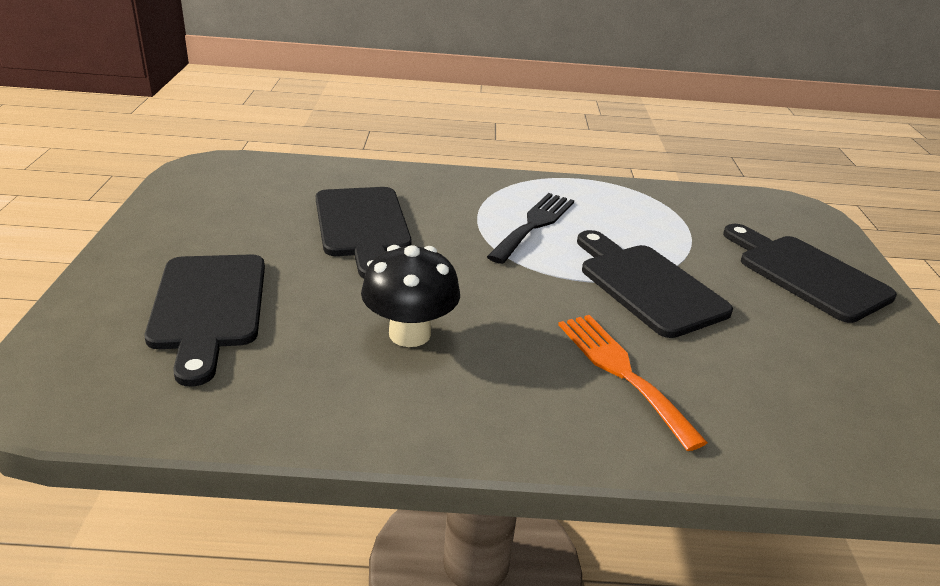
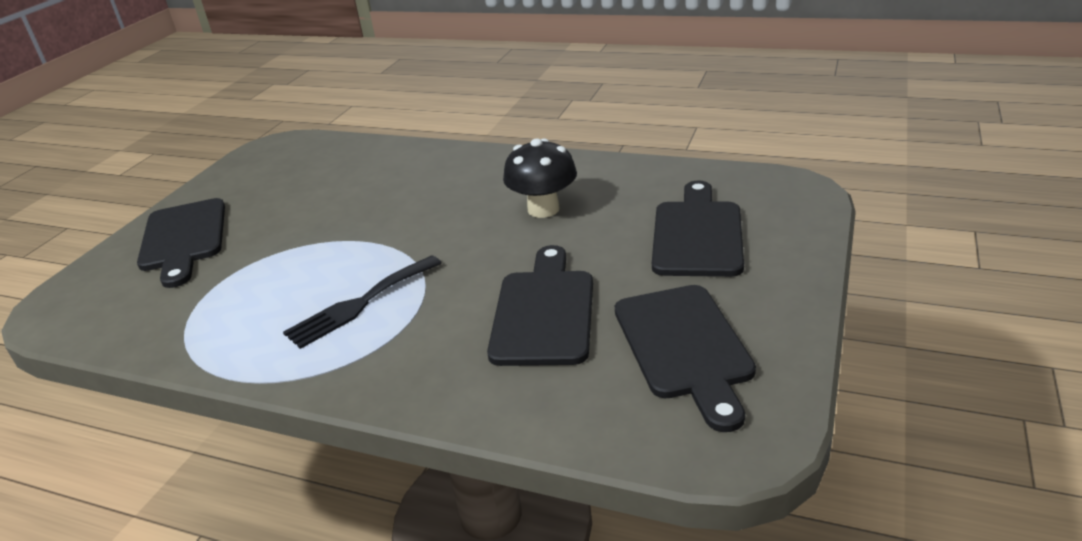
camera: 155 degrees left, 0 degrees up
(622, 372) = (417, 182): orange fork -> none
(647, 285) = (328, 236): black cutting board -> black cutting board (684, 347)

